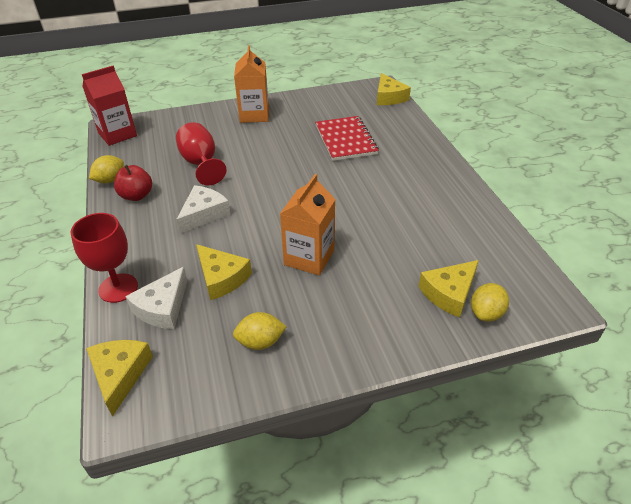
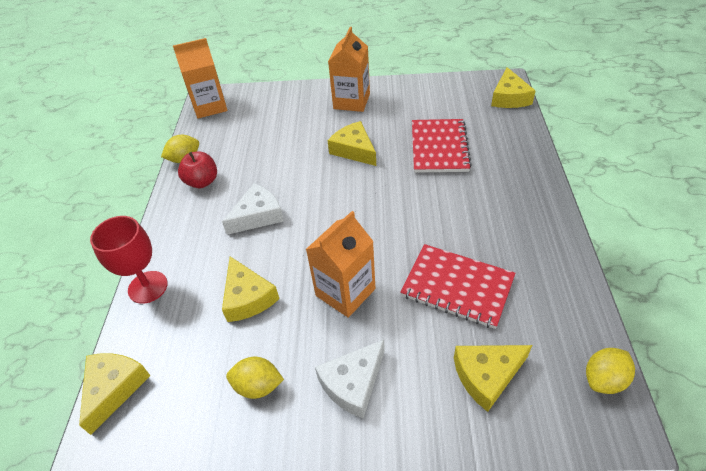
camera: 20 degrees right, 5 degrees up
(117, 134) = (210, 106): red carton -> orange carton
(162, 307) = (180, 320): white cheese -> white cheese (353, 383)
(201, 163) = (277, 154): red goblet -> none
(272, 151) = (354, 150): none -> yellow cheese
(401, 236) = (457, 286): none -> red notebook
(486, 313) = (522, 414): yellow lemon -> yellow lemon (604, 379)

